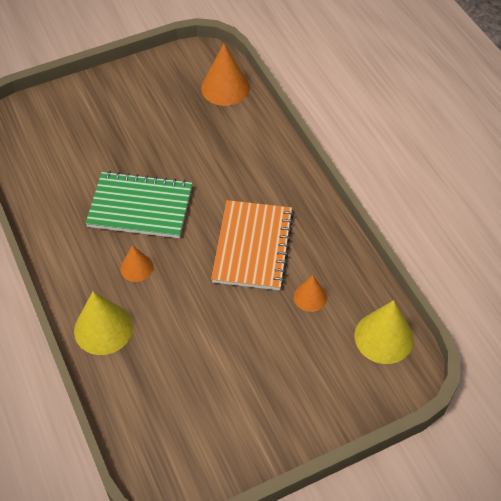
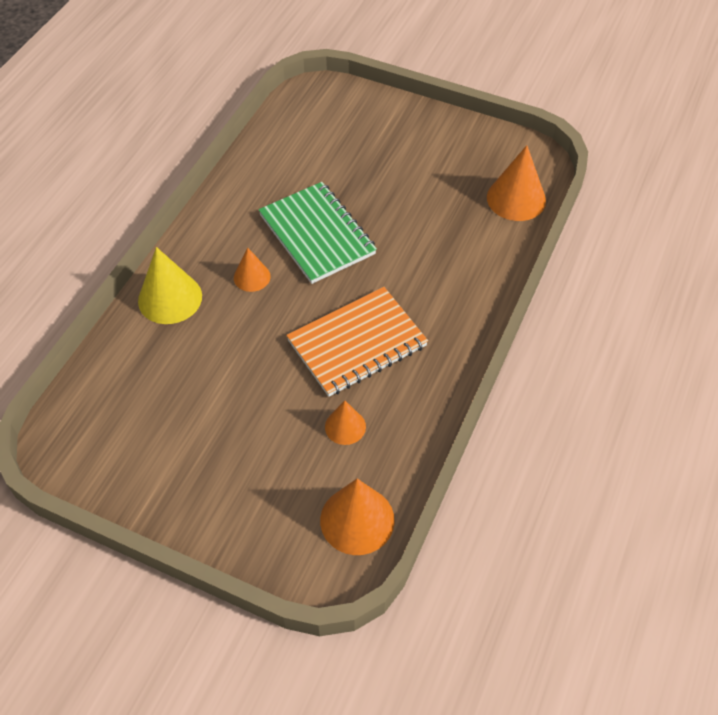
camera: 50 degrees right, 0 degrees up
(384, 337) = (357, 520): yellow cone -> orange cone

